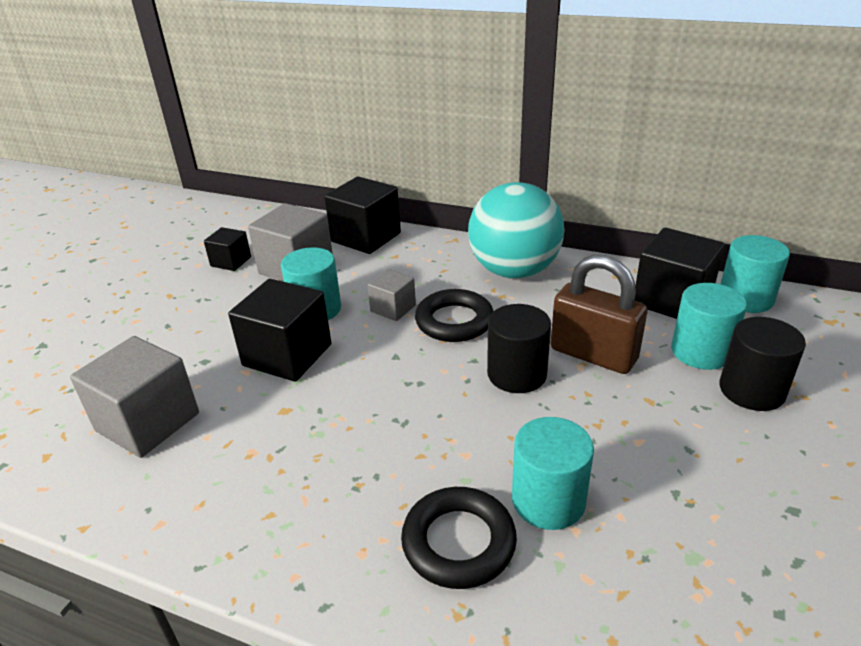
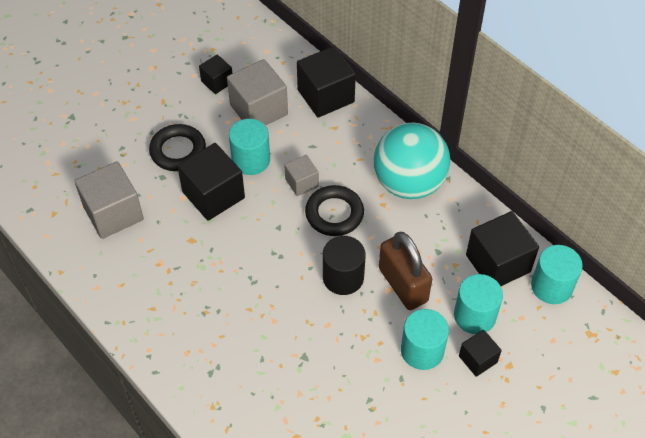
camera: 25 degrees right, 20 degrees up
(458, 542) = (236, 370): black ring -> black ring (178, 151)
(548, 500) = (298, 370): turquoise cylinder -> turquoise cylinder (422, 350)
(751, 390) = (478, 359): black cylinder -> black cube

